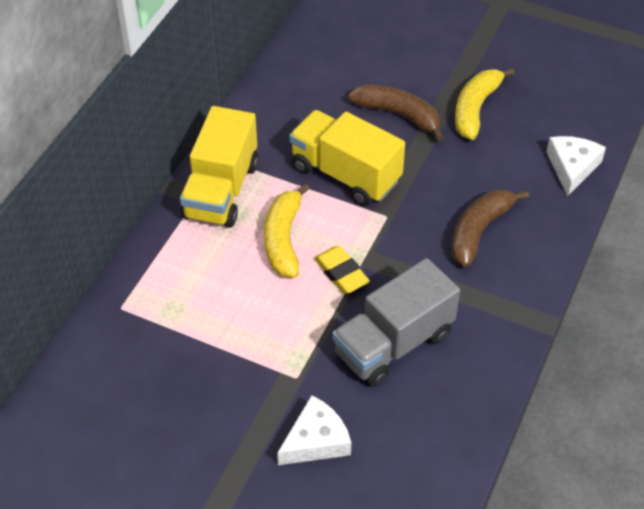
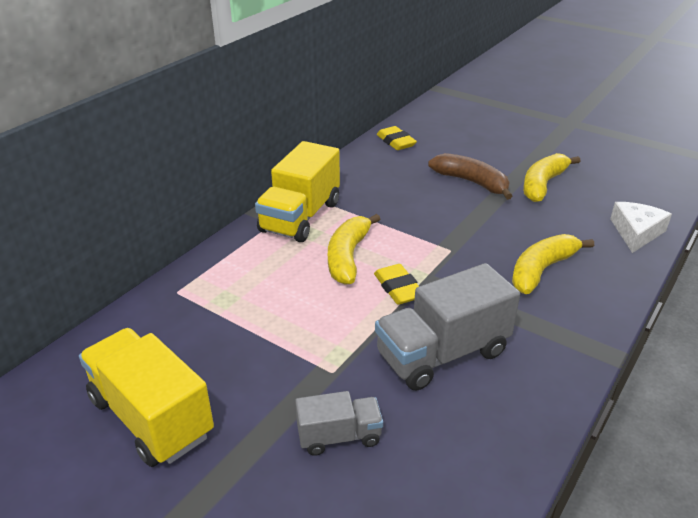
camera: 10 degrees right, 15 degrees down
(304, 58) = (396, 142): none -> yellow eraser
(316, 440) = (339, 436): white cheese -> grey truck
(345, 174) = (416, 217): yellow truck -> yellow truck (151, 417)
(479, 231) = (541, 270): brown banana -> yellow banana

